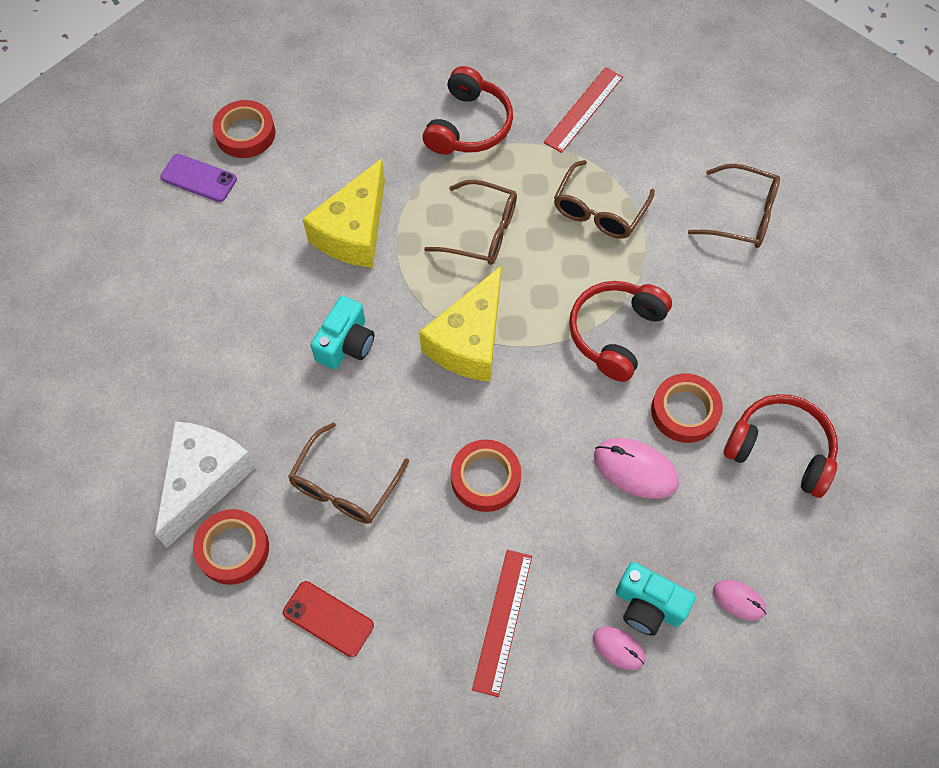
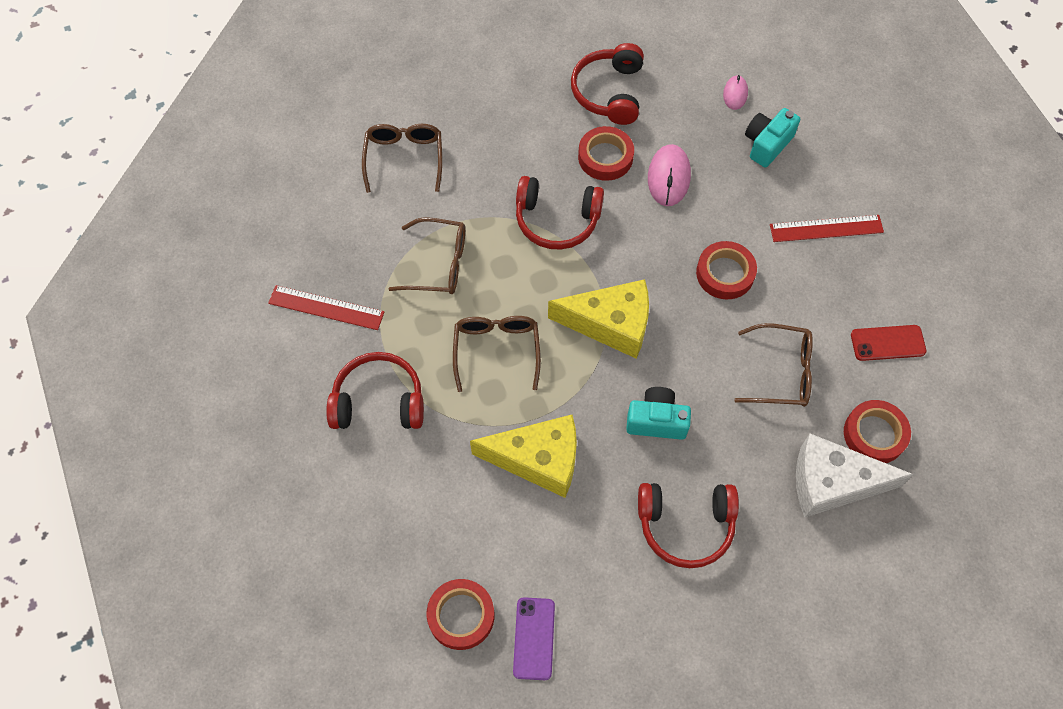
camera: 110 degrees left, 0 degrees up
(232, 329) = (685, 525): none -> red headphones
(328, 618) = (887, 343): red phone -> red phone turned 75 degrees clockwise
(618, 648) = (806, 154): pink mouse -> none
(648, 605) = (767, 144): turquoise camera -> turquoise camera turned 150 degrees counterclockwise

